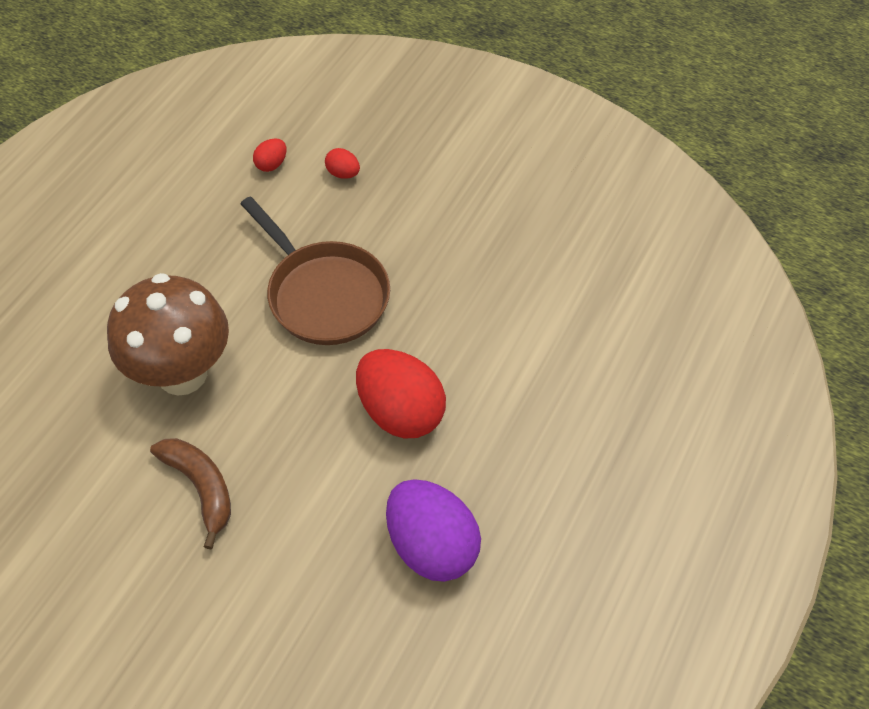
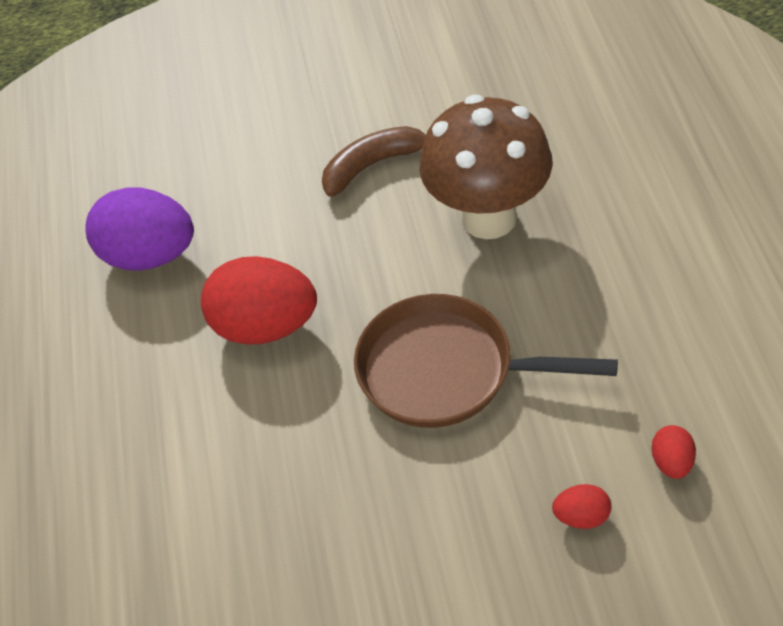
camera: 150 degrees right, 5 degrees down
(201, 487) = (373, 165): brown banana -> brown banana turned 135 degrees clockwise

